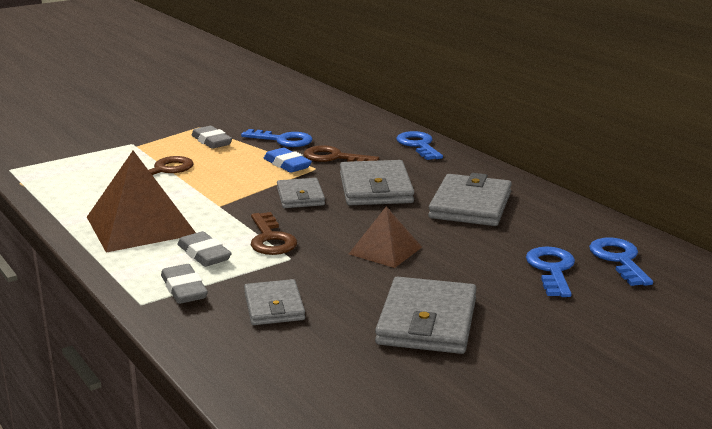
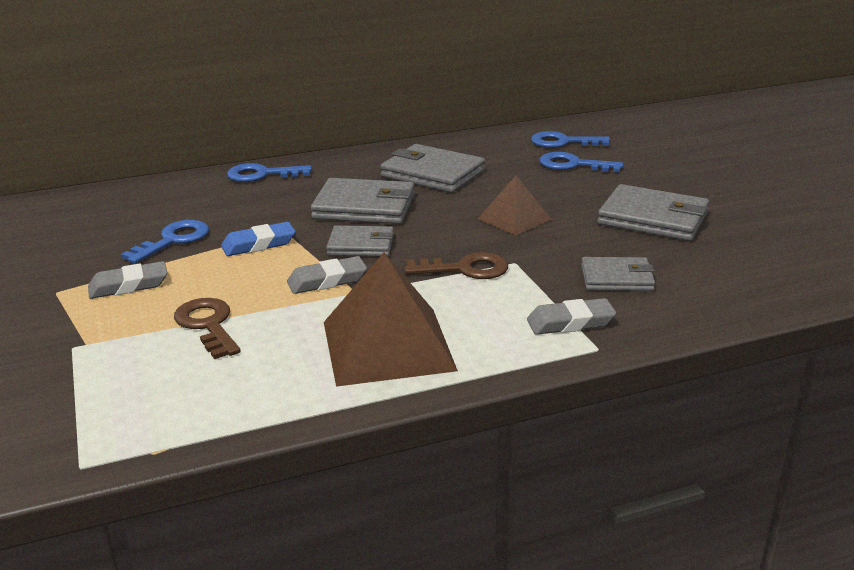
camera: 75 degrees left, 5 degrees up
(204, 254) = (488, 308): grey eraser -> grey eraser (327, 281)
(334, 158) = (260, 218): brown key -> none

